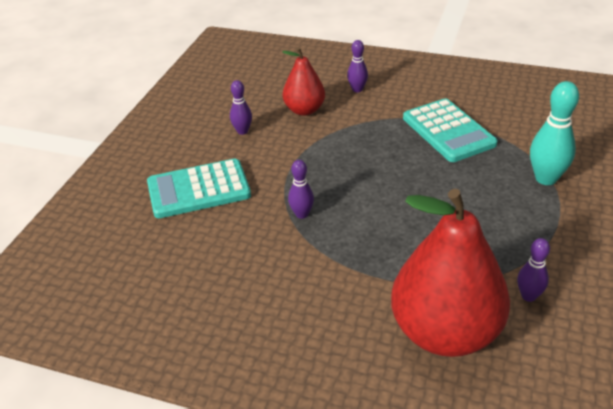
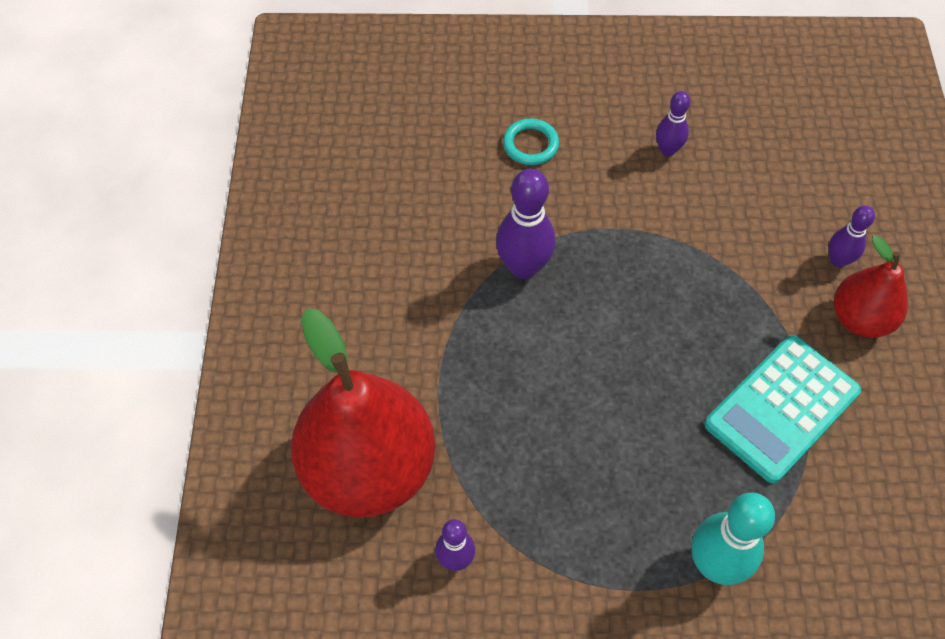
camera: 70 degrees right, 20 degrees up
(198, 189) = (530, 144): turquoise calculator -> turquoise ring
(302, 214) = (523, 267): purple bowling pin -> purple bowling pin, size x1.70
(304, 110) = (750, 207): red pear -> red pear (860, 318)

